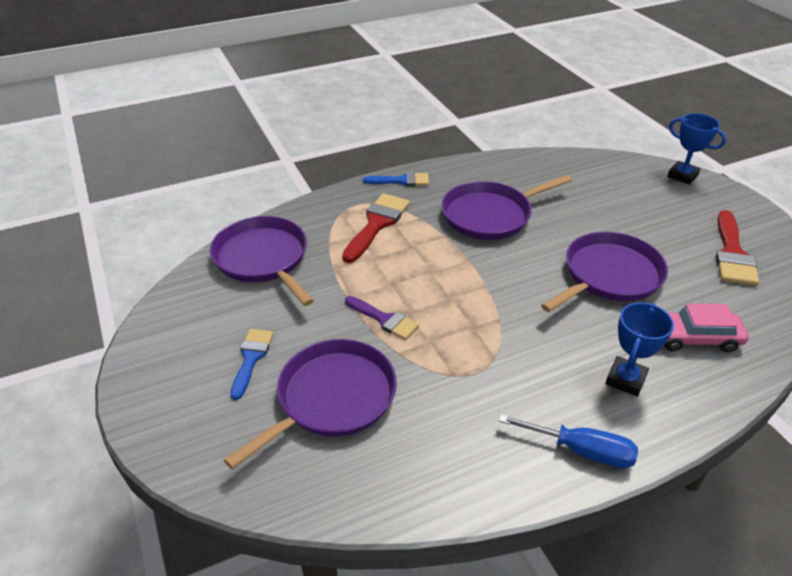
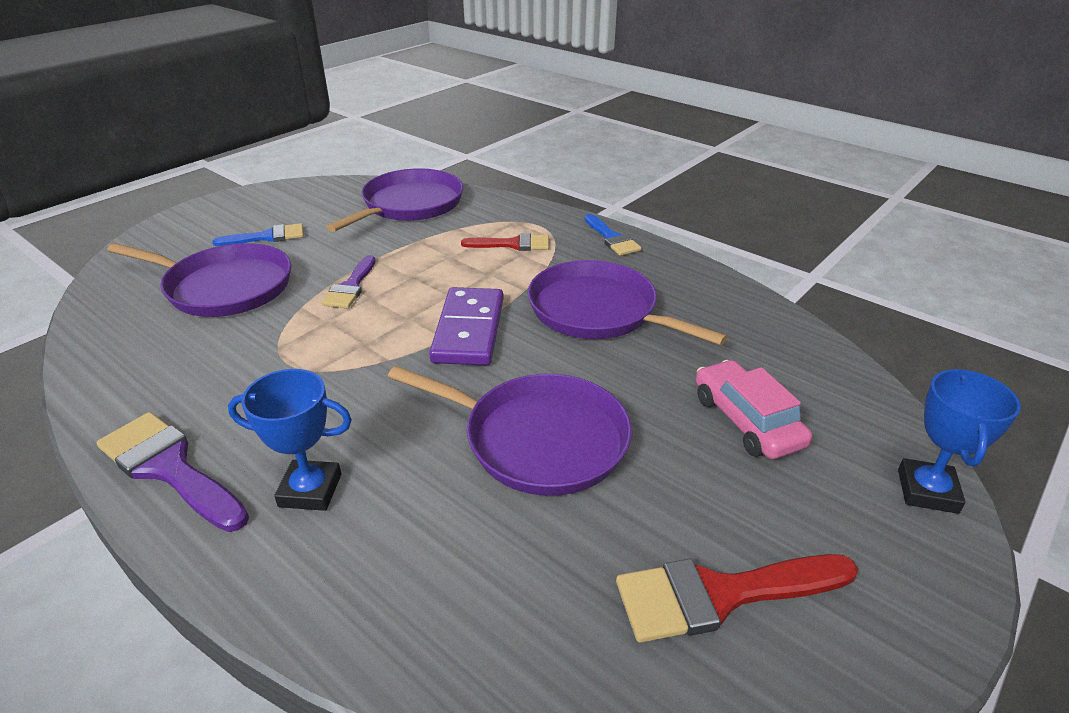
camera: 65 degrees right, 5 degrees down
(377, 224) = (513, 244): red brush -> red brush, size x0.65
(482, 273) = (469, 330): none -> purple domino
(581, 450) = (169, 468): blue screwdriver -> purple brush
(693, 338) = (434, 558): pink car -> pink car (746, 421)

